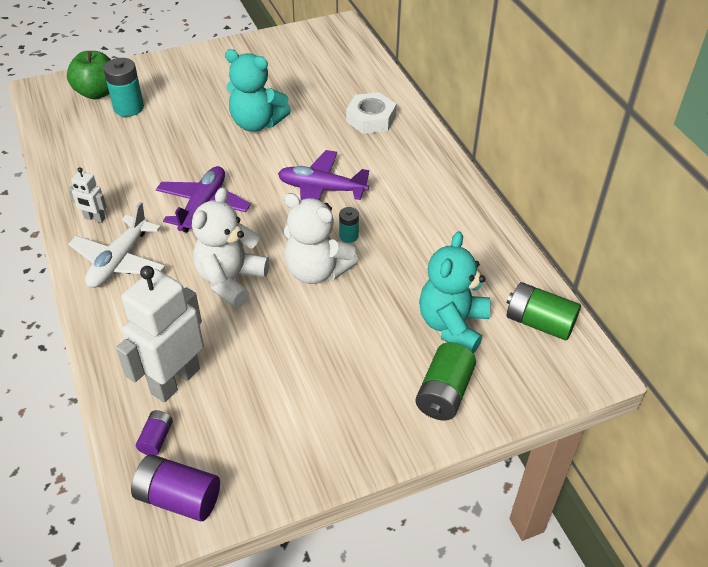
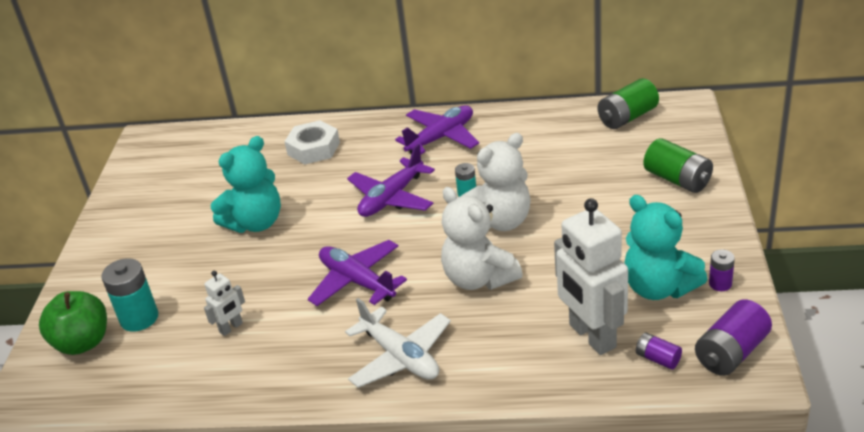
camera: 60 degrees left, 10 degrees down
(94, 218) = (317, 370): white robot -> white robot (231, 328)
(280, 468) = (720, 284): none -> purple battery
(428, 192) = (441, 137): none -> purple plane
(452, 325) = (607, 159): turquoise teddy bear -> turquoise teddy bear (658, 287)

